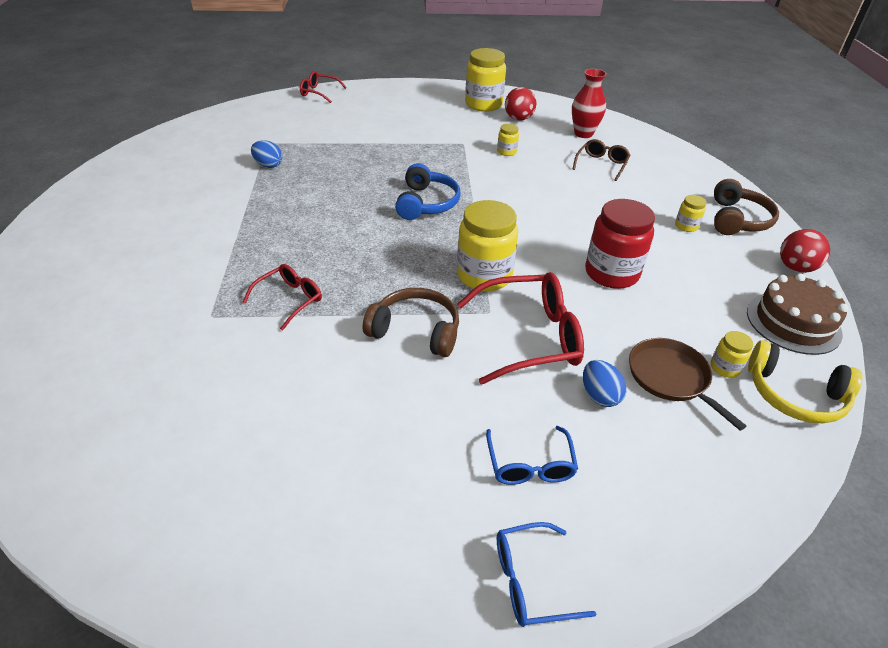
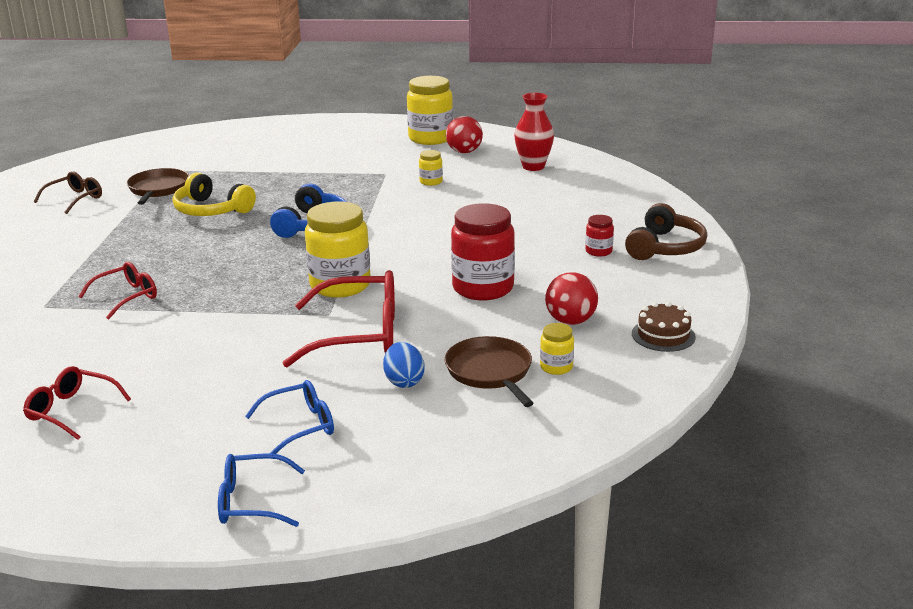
camera: 10 degrees right, 15 degrees down
(268, 165) = (158, 189): blue egg -> brown pan
(319, 93) = (246, 126): red glasses -> red glasses (72, 410)
(416, 331) = (242, 325): brown headphones -> none
(530, 464) = (300, 426): blue glasses -> blue glasses turned 120 degrees counterclockwise
(601, 165) = (536, 195): brown glasses -> brown glasses (75, 199)
(686, 226) = (598, 251): yellow jar -> red jar
(793, 322) = (663, 335): brown cake -> brown cake, size x0.62
(794, 395) = (618, 391): yellow headphones -> yellow headphones (211, 210)
(795, 268) = (703, 290): red ball -> red ball (570, 321)

